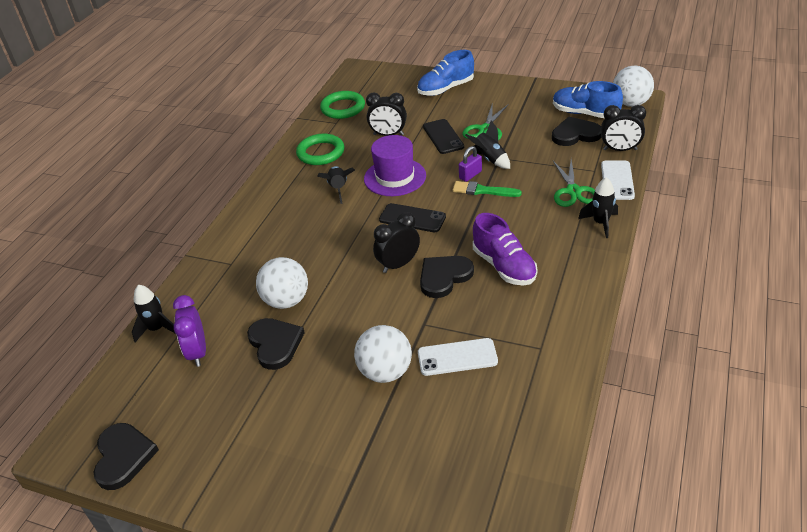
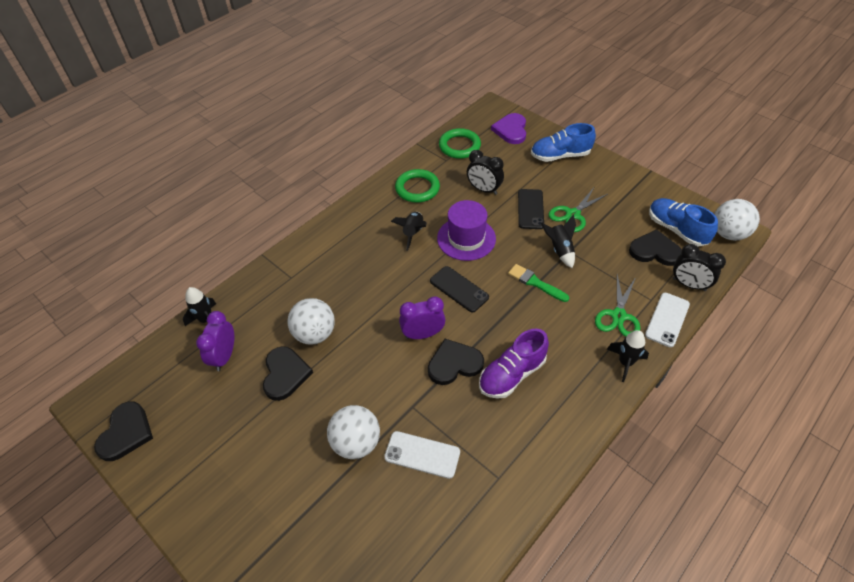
camera: 20 degrees right, 10 degrees up
(386, 82) = (511, 130): none -> purple heart
(398, 264) = (422, 334): black clock -> purple clock
(470, 175) = (533, 261): purple padlock -> none
(504, 266) = (511, 374): purple shoe -> purple shoe turned 60 degrees clockwise

